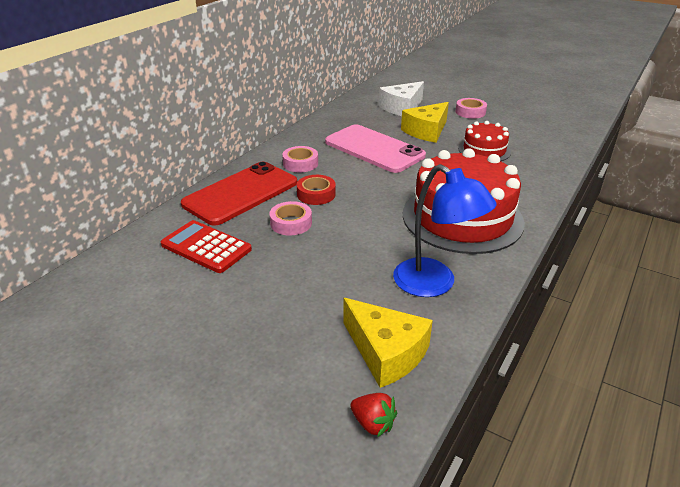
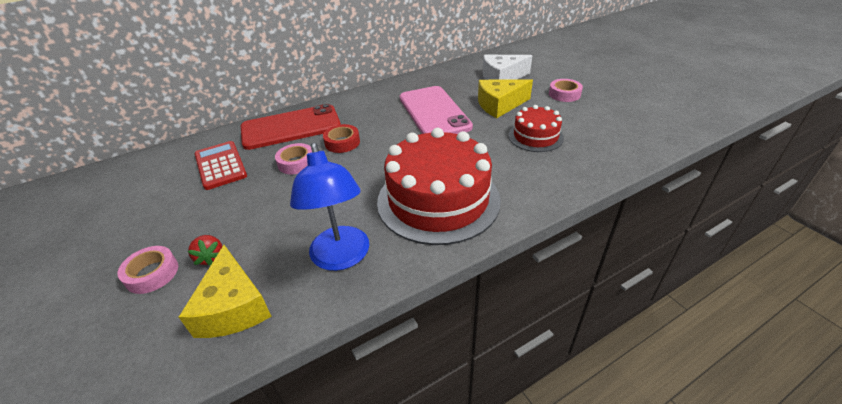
camera: 30 degrees right, 5 degrees up
(300, 163) = (360, 112): pink tape -> pink tape (152, 274)
(373, 423) = (152, 368): red strawberry -> red strawberry (211, 257)

